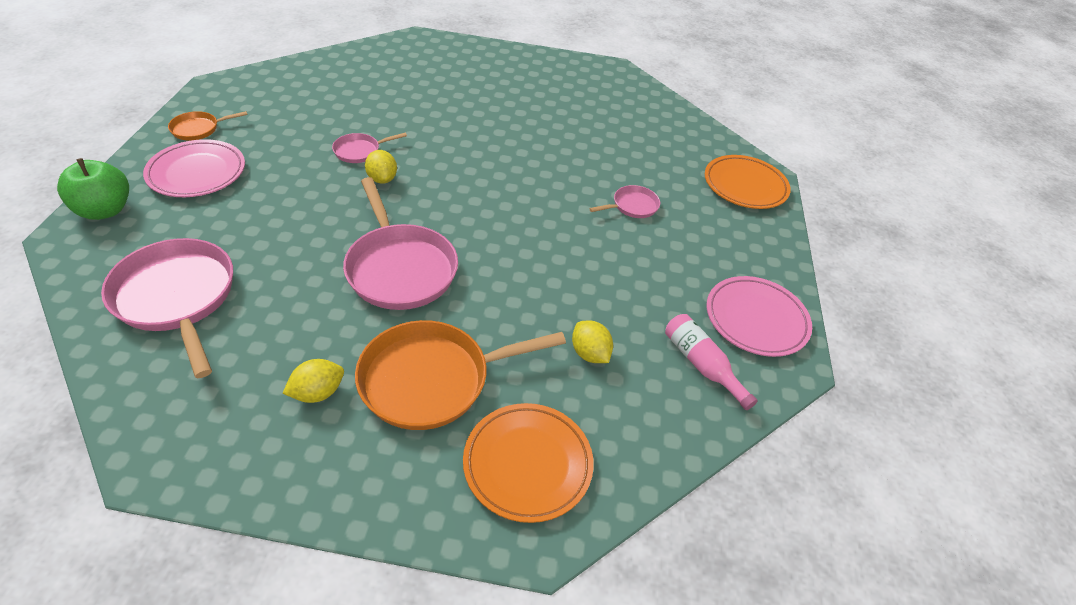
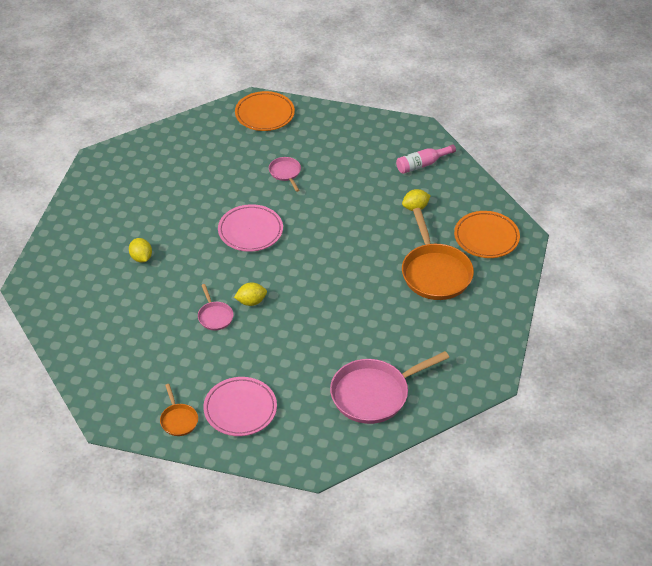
camera: 80 degrees left, 0 degrees up
(105, 210) = (285, 453): green apple -> none
(318, 392) = (445, 319): yellow lemon -> yellow lemon (141, 258)
(400, 268) = (346, 289): pink pan -> none
(756, 319) = (388, 136): pink plate -> pink plate (250, 231)

